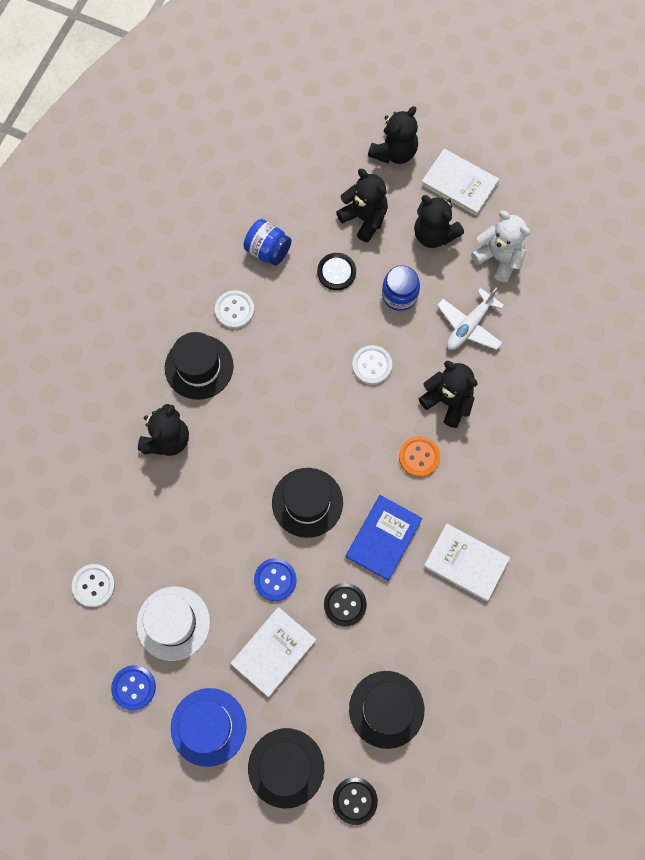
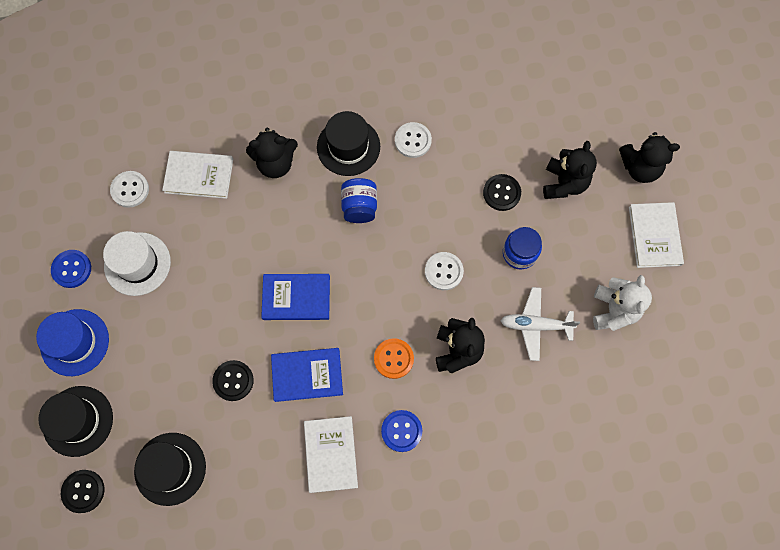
camera: 55 degrees right, 0 degrees up
(268, 250) = (480, 131): blue jar -> blue jar (359, 207)
(273, 652) = (161, 351): white book -> white book (199, 176)
(275, 580) = (218, 315): blue button -> blue button (401, 431)
(307, 502) = (296, 297): black hat -> blue book
(434, 234) = (593, 245): black teddy bear -> none

